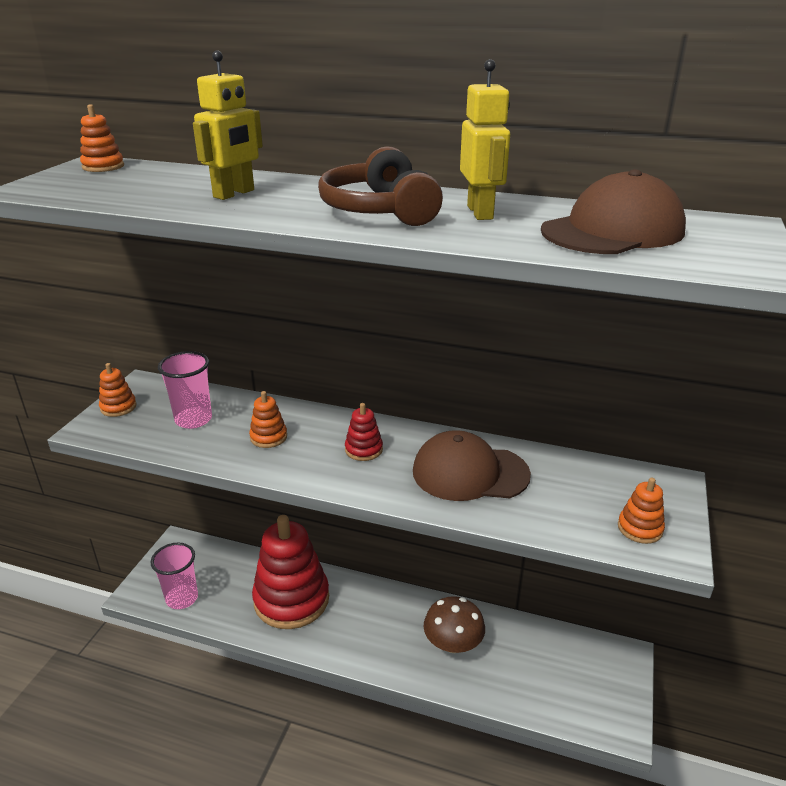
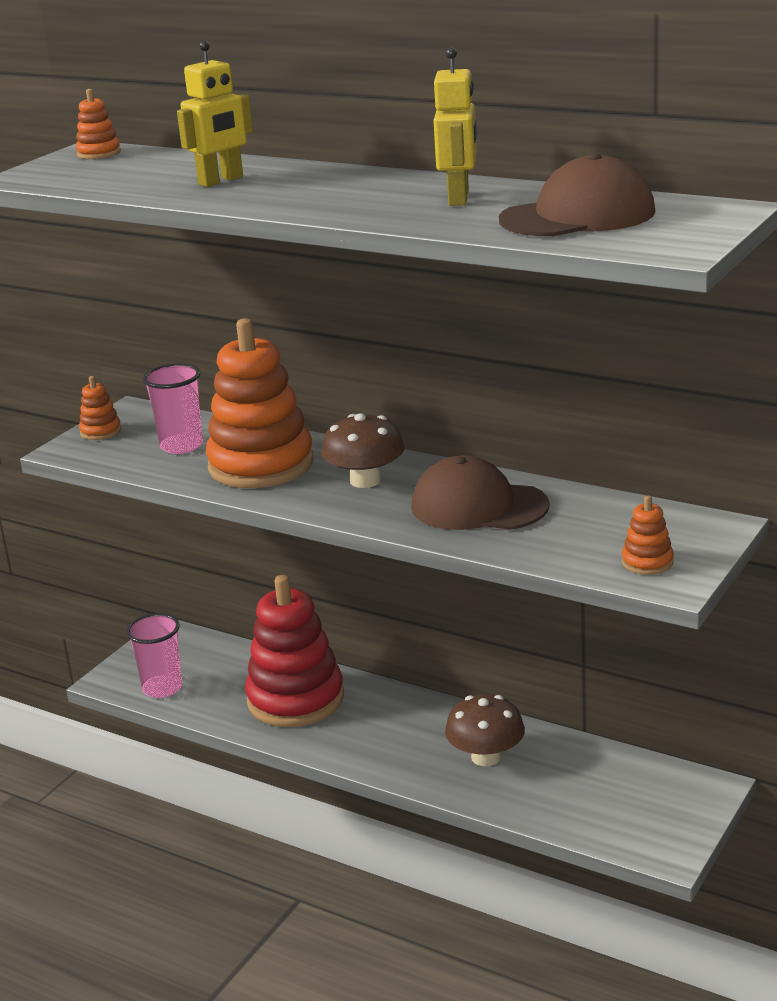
camera: 15 degrees right, 5 degrees down
(268, 437) = (261, 465): orange stacking toy -> orange stacking toy, size x2.43
(363, 449) = (365, 480): red stacking toy -> brown mushroom
(379, 210) = (357, 197): brown headphones -> none

